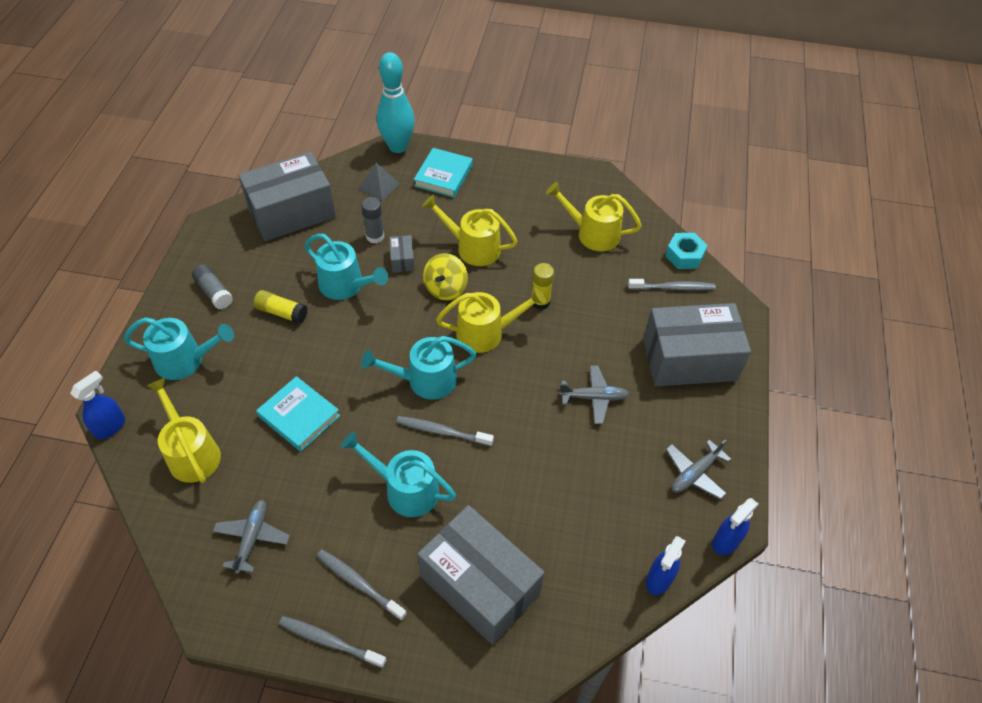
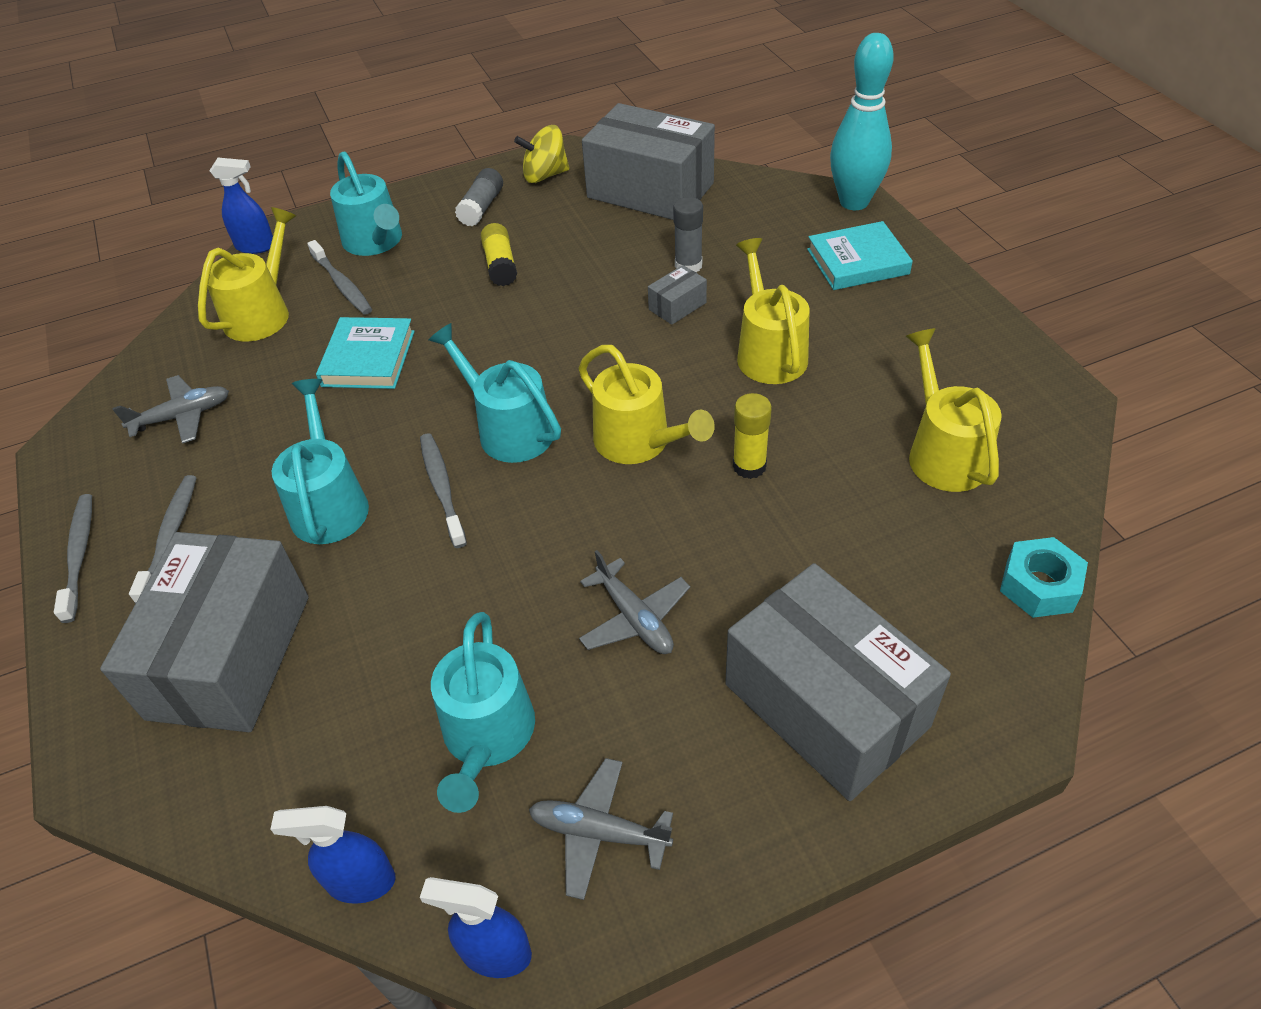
camera: 60 degrees right, 5 degrees down
(345, 285) = (588, 286): turquoise watering can -> turquoise watering can (487, 736)
(379, 186) = (771, 224): grey pyramid -> none
(445, 288) = (673, 366): yellow spinning top -> yellow spinning top (545, 175)
(673, 288) = (952, 606): grey toothbrush -> grey toothbrush (342, 284)

